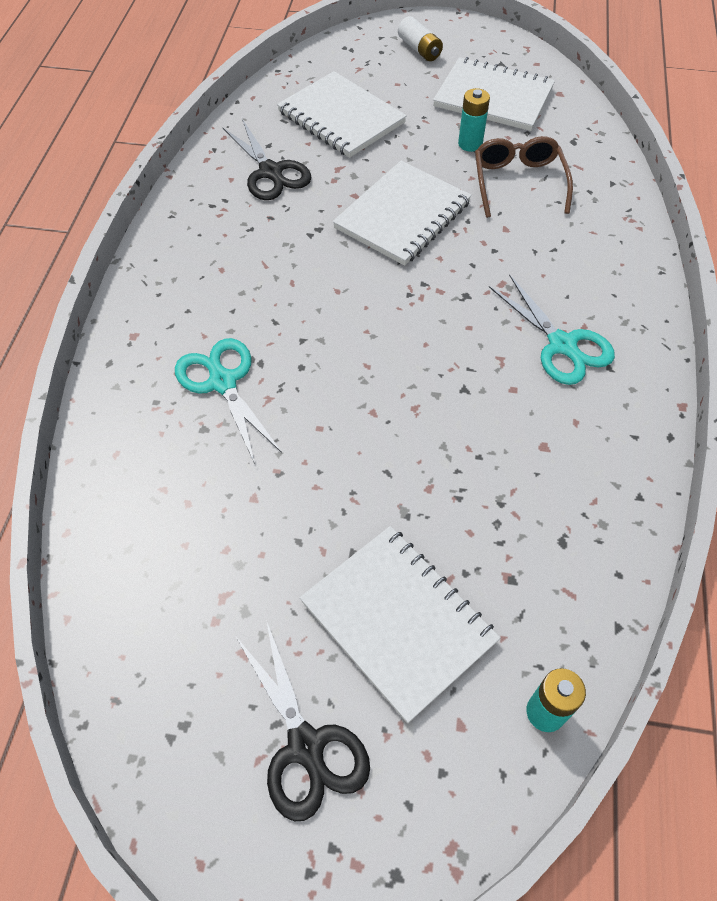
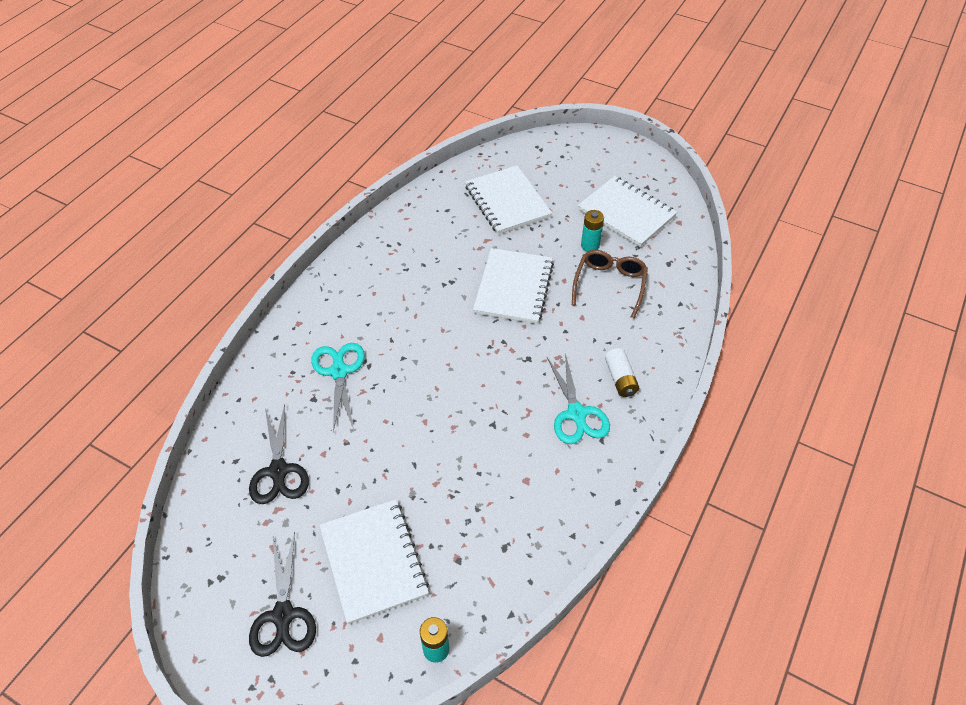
camera: 20 degrees right, 5 degrees down
(270, 172) = (439, 231): black scissors -> black scissors (278, 471)
(403, 216) = (514, 287): white notebook -> white notebook turned 45 degrees counterclockwise
(419, 49) = (591, 161): white battery -> white battery (620, 378)

